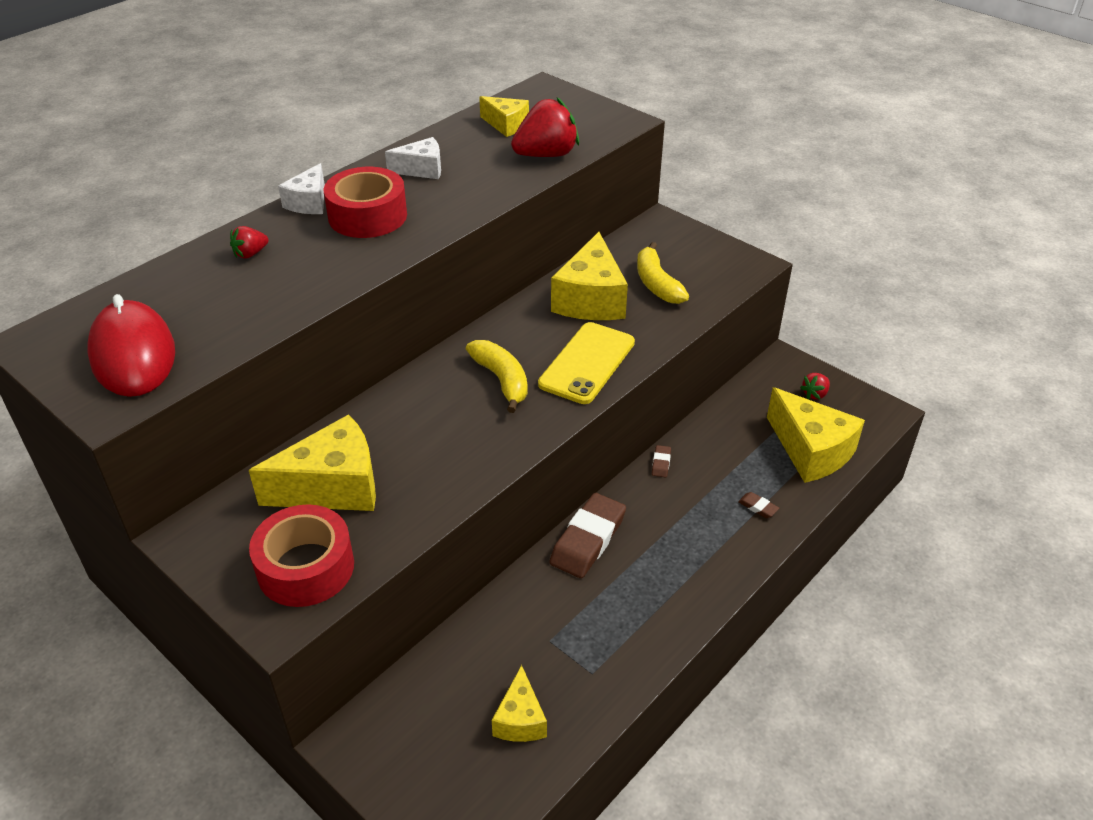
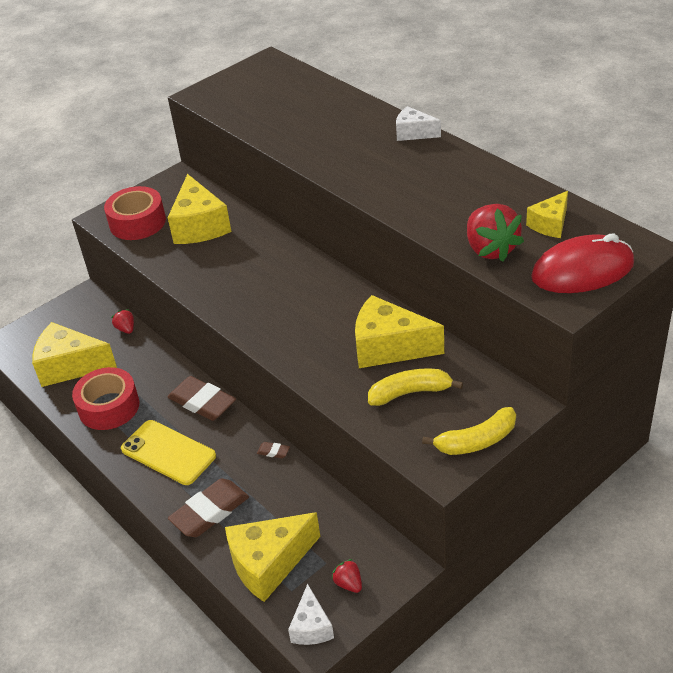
camera: 100 degrees right, 0 degrees up
(133, 354) = (245, 94): red mouse -> red mouse (582, 270)
(250, 254) = (346, 118): red strawberry -> red strawberry (126, 329)
(367, 216) = (391, 160): red tape -> red tape (109, 407)
(422, 169) = (463, 181): white cheese -> white cheese (311, 627)
(502, 380) = (288, 295): yellow banana -> yellow banana (476, 441)
(520, 719) = (70, 366): yellow cheese -> yellow cheese, size x1.77
(587, 363) = (300, 342): yellow phone -> yellow phone (168, 453)
(758, 507) = (210, 512): brown eraser -> brown eraser, size x2.35

